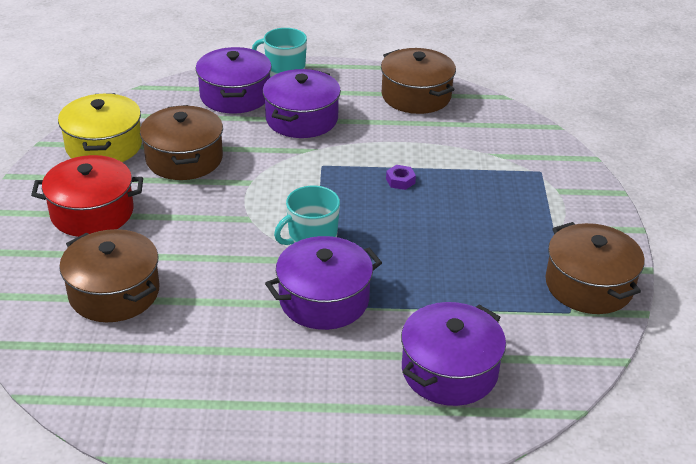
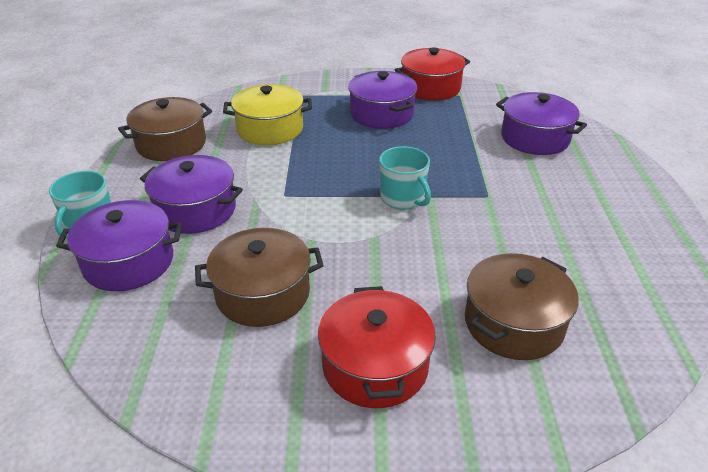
camera: 90 degrees left, 0 degrees up
(104, 146) = (222, 377): yellow pot -> yellow pot (270, 129)
(324, 299) = (479, 190): purple pot -> purple pot (381, 114)
(400, 181) = (311, 154): purple nut -> none
(589, 285) = (430, 88): brown pot -> red pot

